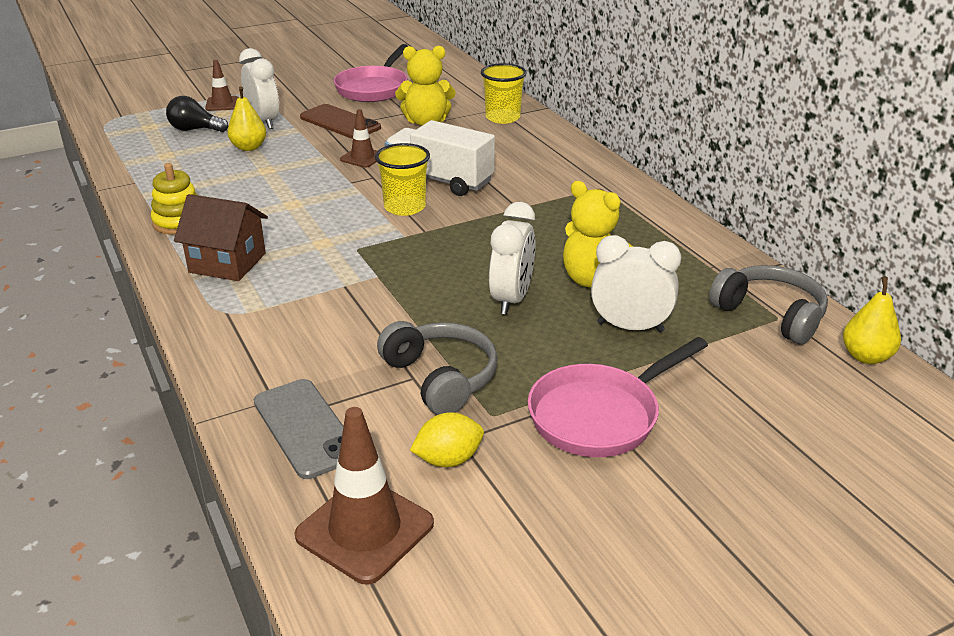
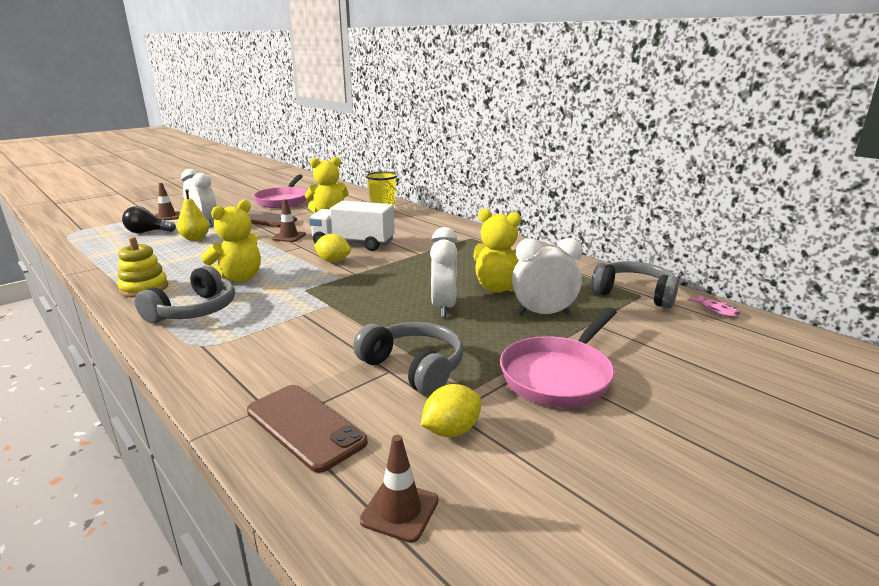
camera: 15 degrees left, 10 degrees down
(227, 263) = (194, 310): brown house -> grey headphones
(285, 221) = (238, 279): none -> yellow teddy bear
(305, 428) = (305, 426): grey phone -> brown phone
(365, 530) = (399, 510): brown traffic cone -> brown traffic cone, size x0.57
(405, 207) = (333, 261): yellow cup -> yellow lemon
(866, 356) = (716, 310): yellow pear -> pink fish

